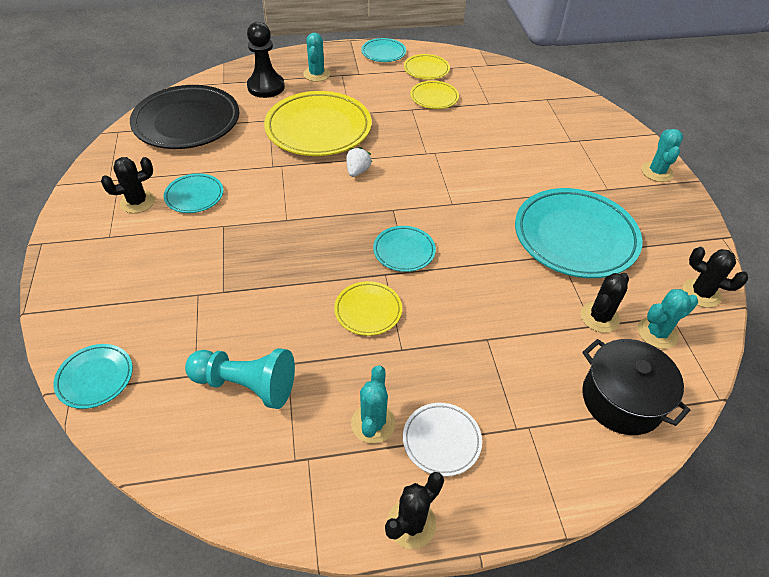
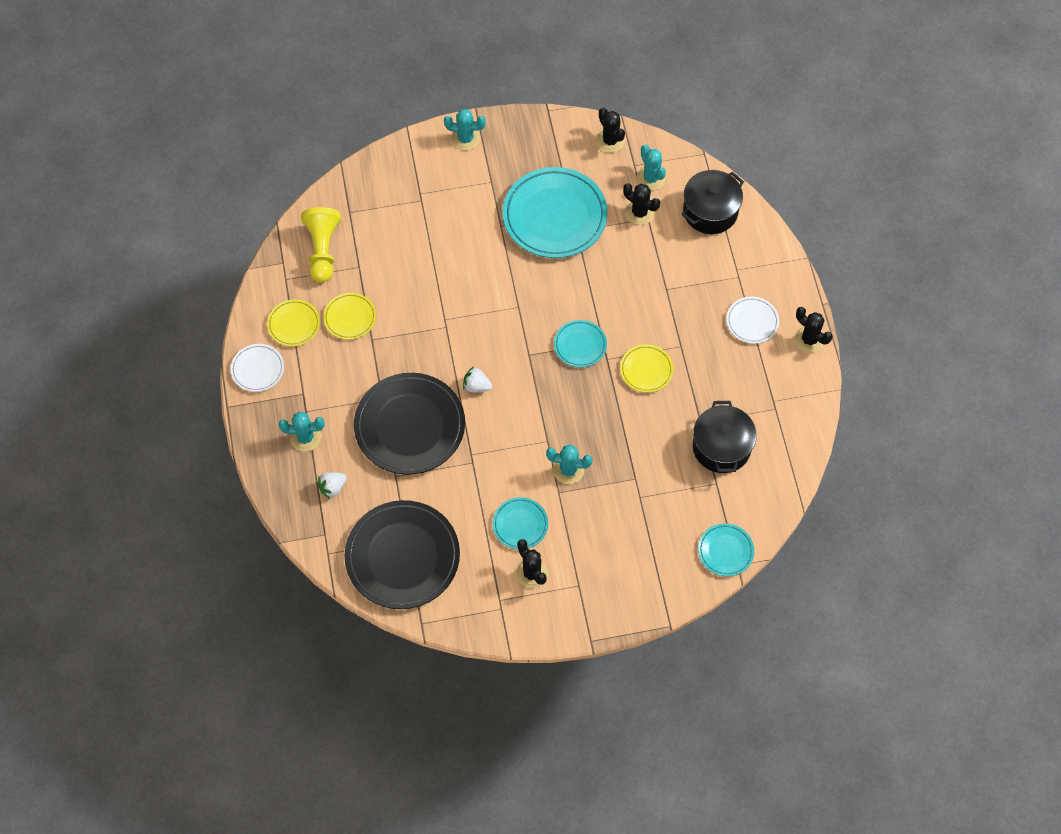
camera: 90 degrees left, 15 degrees up
(246, 385) = (721, 447): turquoise pawn -> black pot
(266, 87) = (332, 488): black pawn -> white strawberry
(318, 129) = (410, 426): yellow plate -> black plate
(373, 423) = (743, 363): turquoise cactus -> turquoise cactus (568, 470)
(383, 53) = (258, 369): turquoise plate -> white plate
(503, 84) = (323, 250): none -> yellow pawn
(701, 293) = (610, 141): black cactus -> black cactus turned 60 degrees counterclockwise

